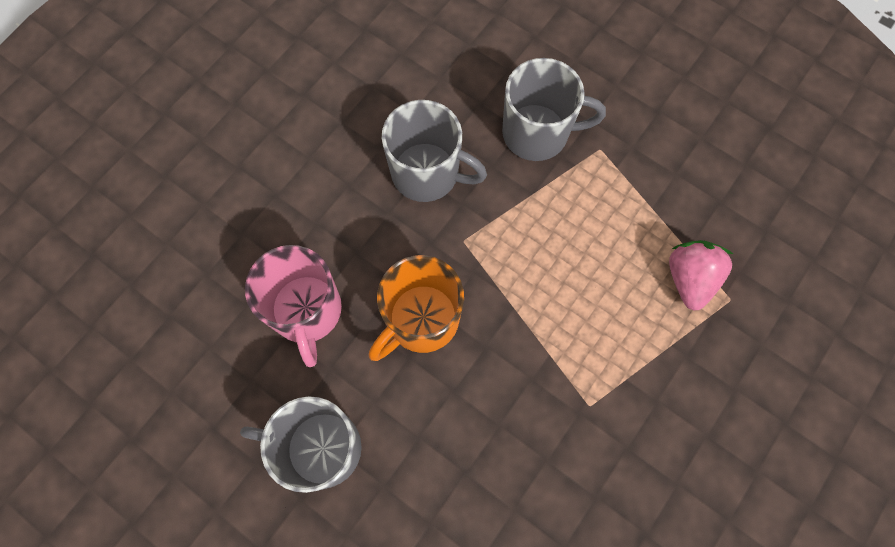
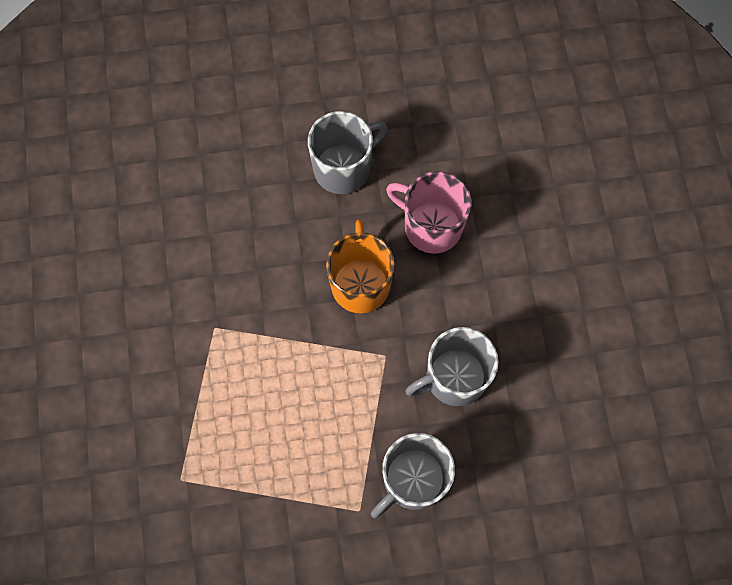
camera: 135 degrees right, 0 degrees up
(689, 279) = (218, 468): pink strawberry -> none

